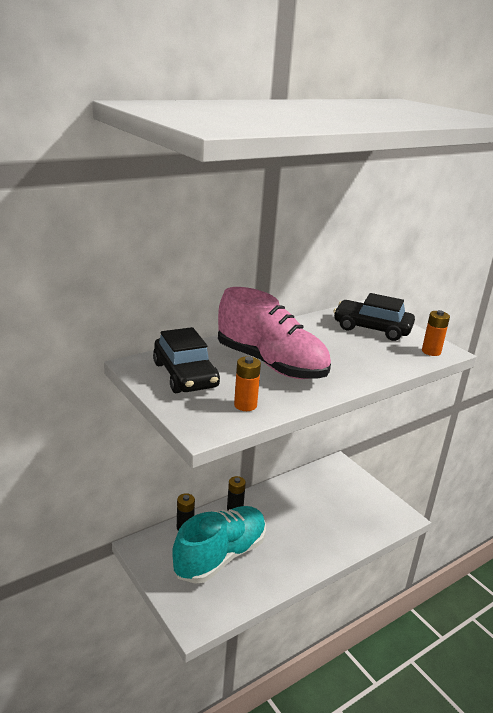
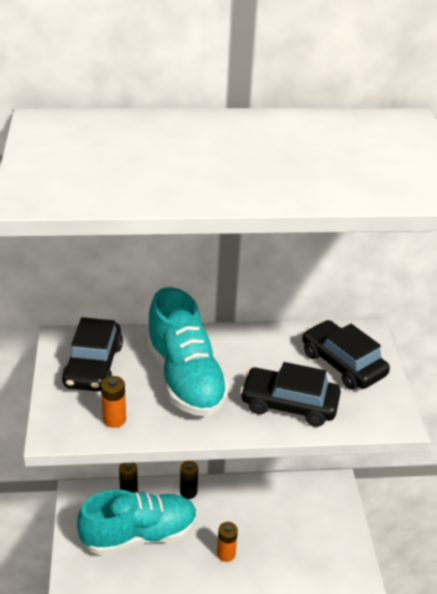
camera: 30 degrees right, 10 degrees up
(271, 364) = (185, 378): pink shoe -> turquoise shoe
(365, 360) = (289, 404): none -> black car
(431, 351) = (377, 417): orange battery -> orange battery (226, 554)

